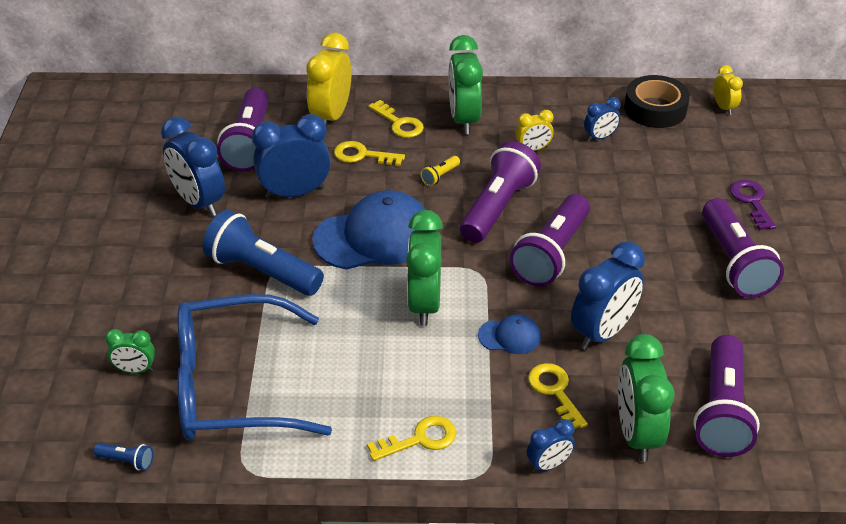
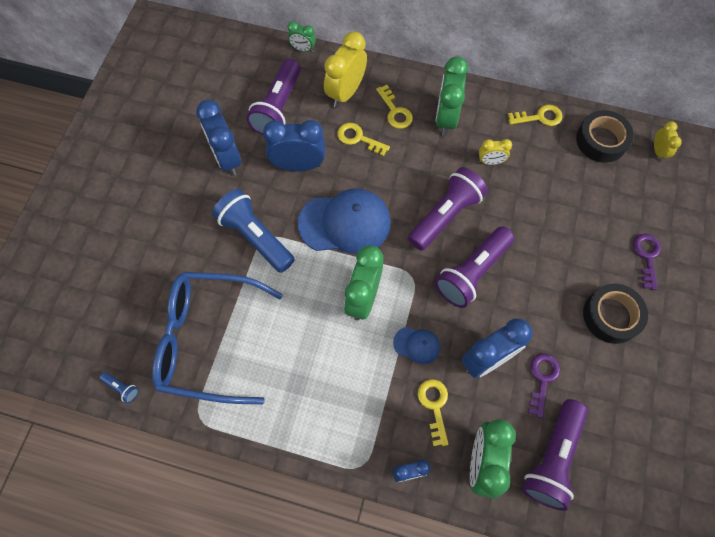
camera: 15 degrees right, 25 degrees up
(135, 370) = (146, 308): green clock -> green clock (303, 49)
(420, 439) = (325, 423): yellow key -> yellow key (539, 117)
(440, 176) = (411, 173): yellow flashlight -> none
(600, 137) = (547, 161): blue clock -> none
(677, 338) = (542, 379): none -> purple key
(734, 263) = (611, 316): purple flashlight -> black tape

